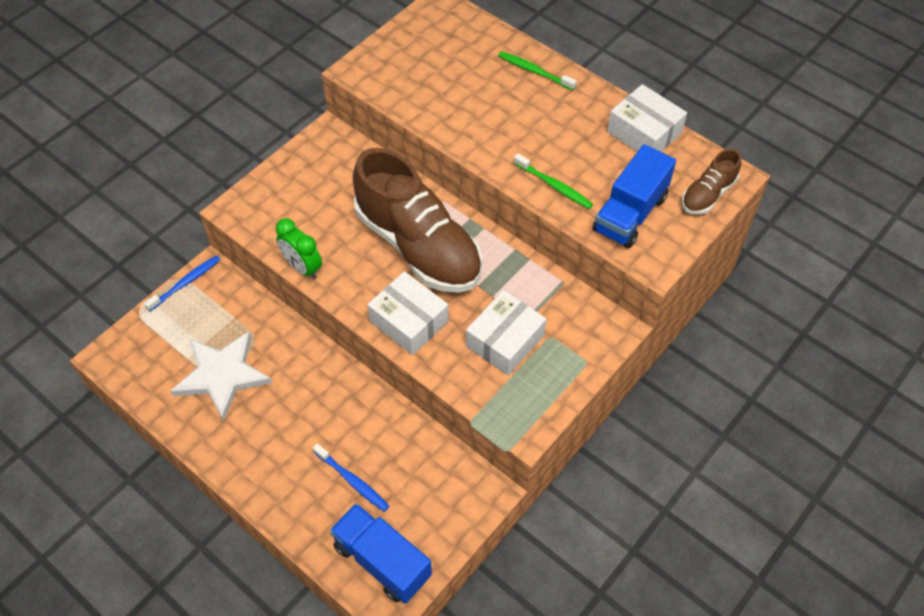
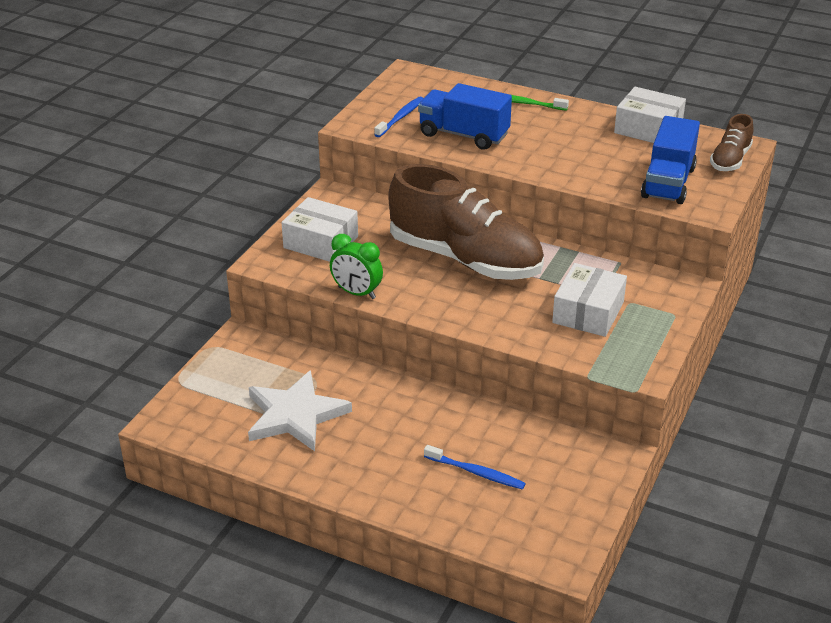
camera: 15 degrees left, 20 degrees down
(186, 283) = (219, 349): blue toothbrush -> blue toothbrush (400, 117)
(382, 561) = (540, 530): blue truck -> blue truck (463, 135)
(409, 321) = (486, 314): white box -> white box (321, 242)
(554, 186) = (587, 175): green toothbrush -> none

